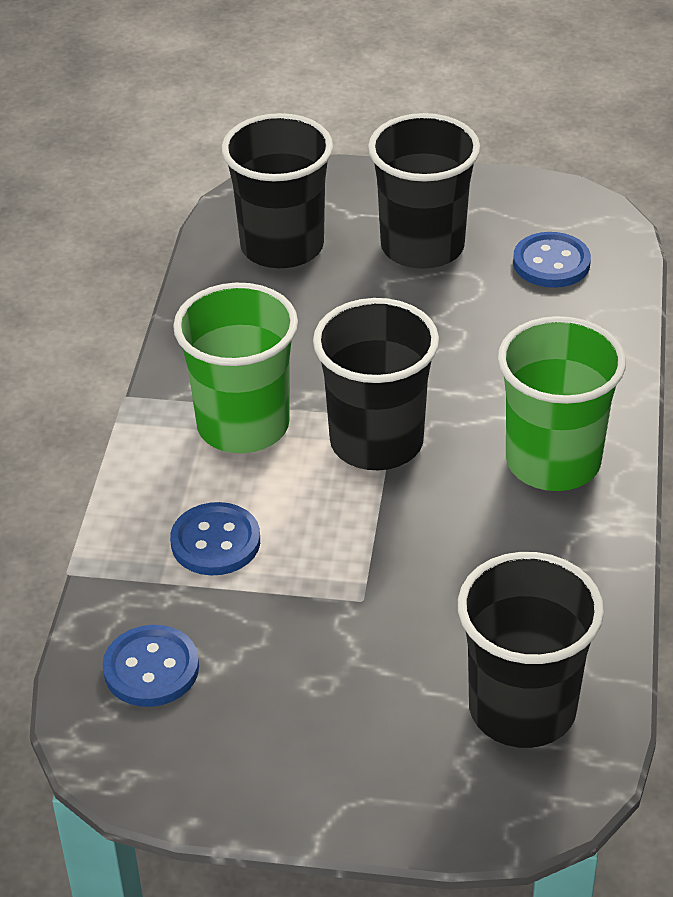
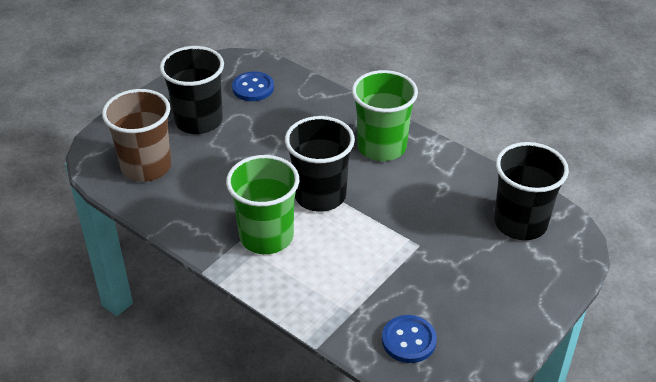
camera: 60 degrees left, 0 degrees up
(215, 542) = (340, 281): blue button -> none
(282, 246) = (146, 166): black cup -> brown cup

